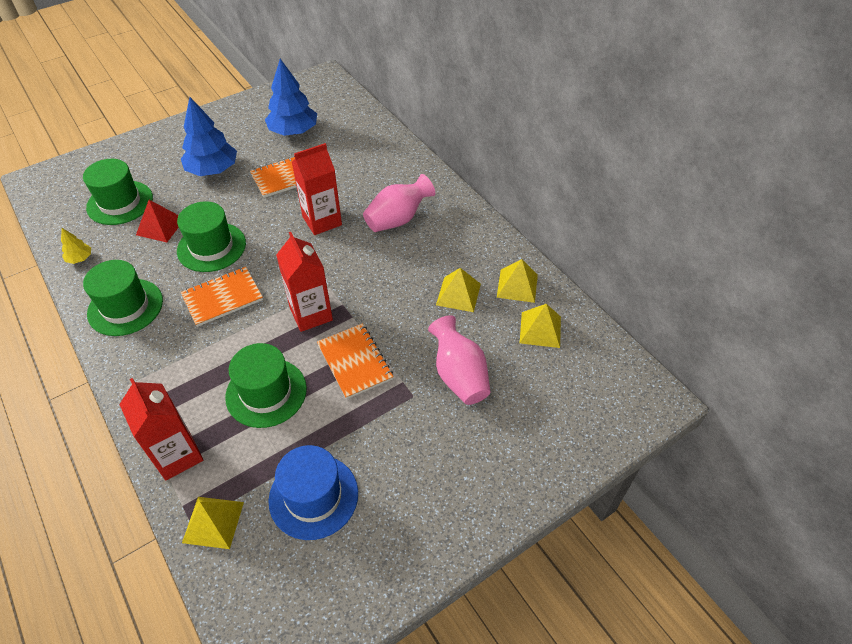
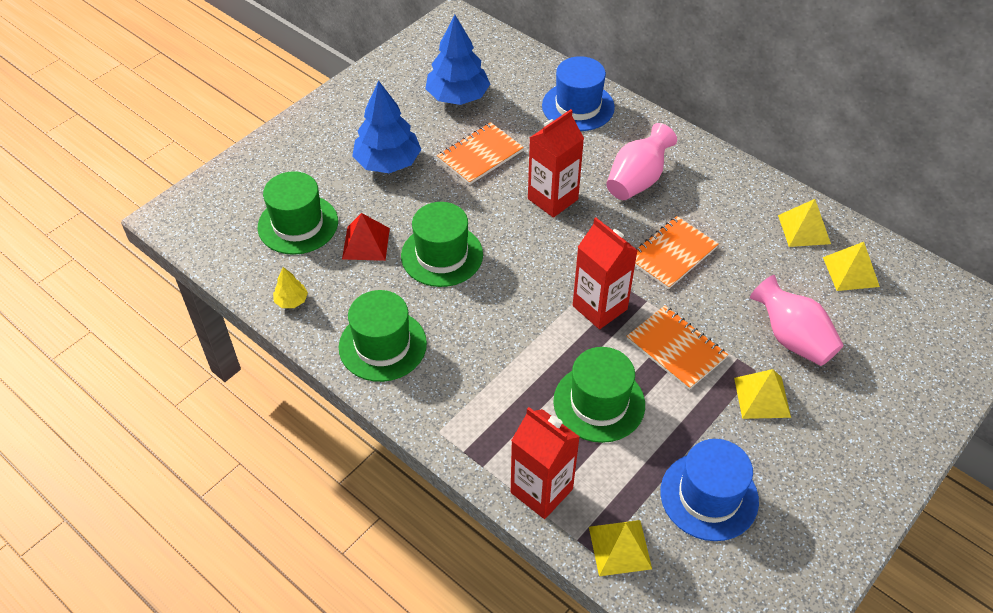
camera: 15 degrees left, 0 degrees up
(222, 298) = (489, 310): orange notebook -> orange notebook (672, 254)
(382, 154) = (578, 106): none -> blue hat
(458, 294) = (747, 251): yellow pyramid -> yellow pyramid (762, 397)

